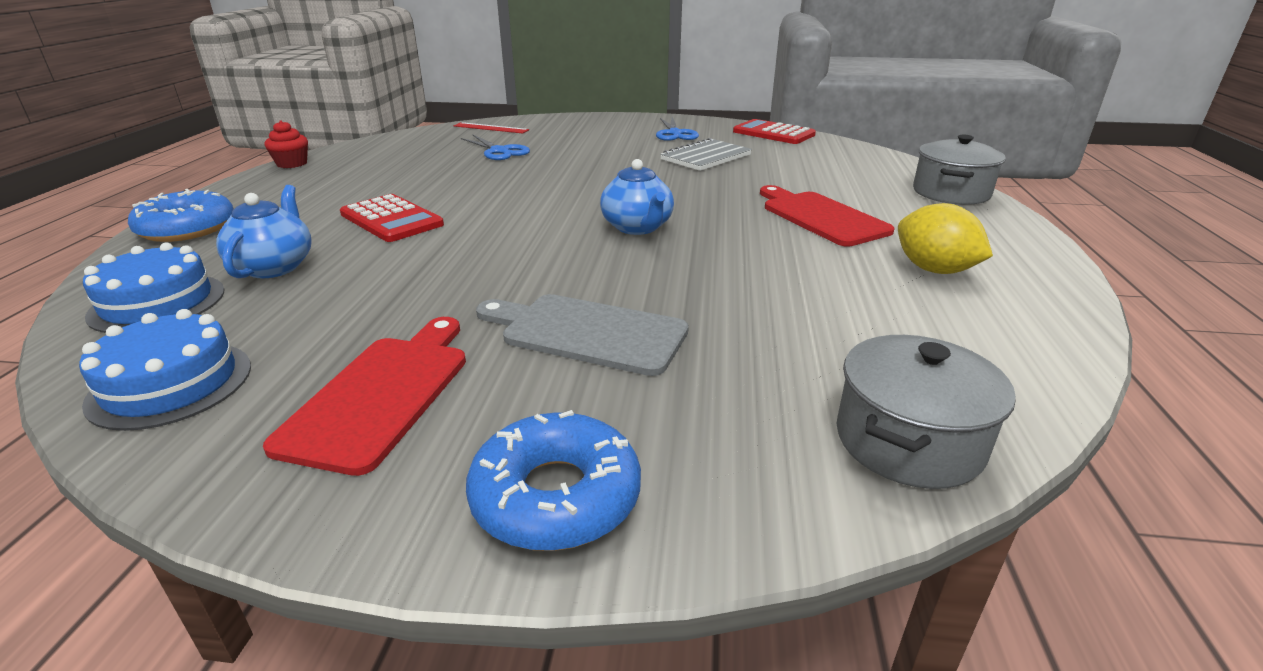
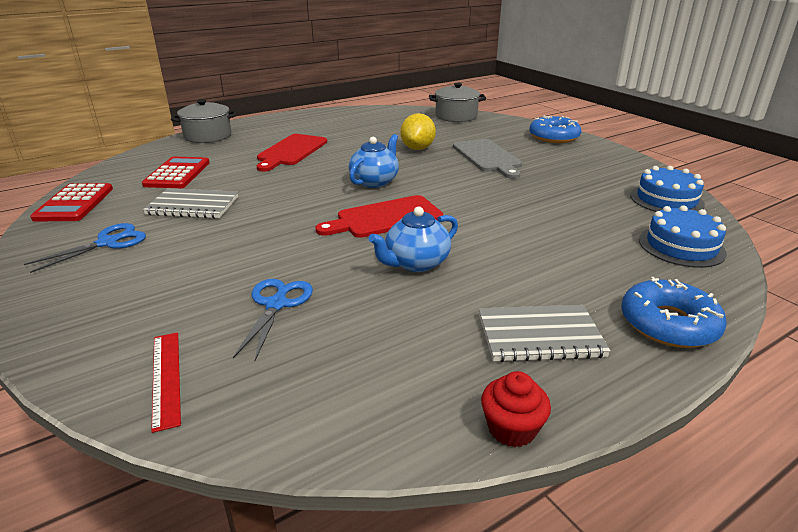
camera: 130 degrees left, 0 degrees up
(274, 266) = (602, 244): blue teapot -> blue teapot (415, 263)
(300, 192) = (540, 336): none -> grey notebook
(382, 394) = (582, 168): red cutting board -> red cutting board (385, 218)
(391, 219) = (494, 252): red calculator -> red calculator (177, 174)
(934, 270) = (330, 127): yellow lemon -> yellow lemon (417, 148)

